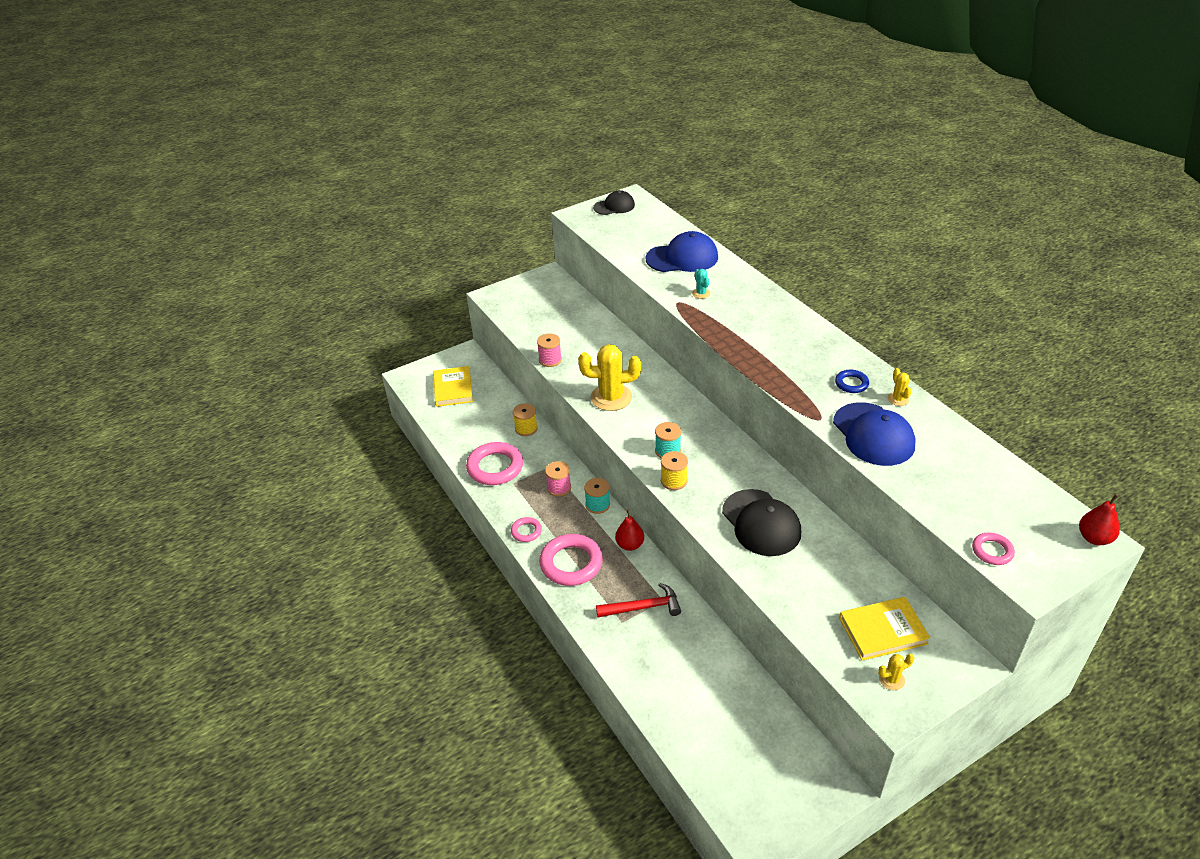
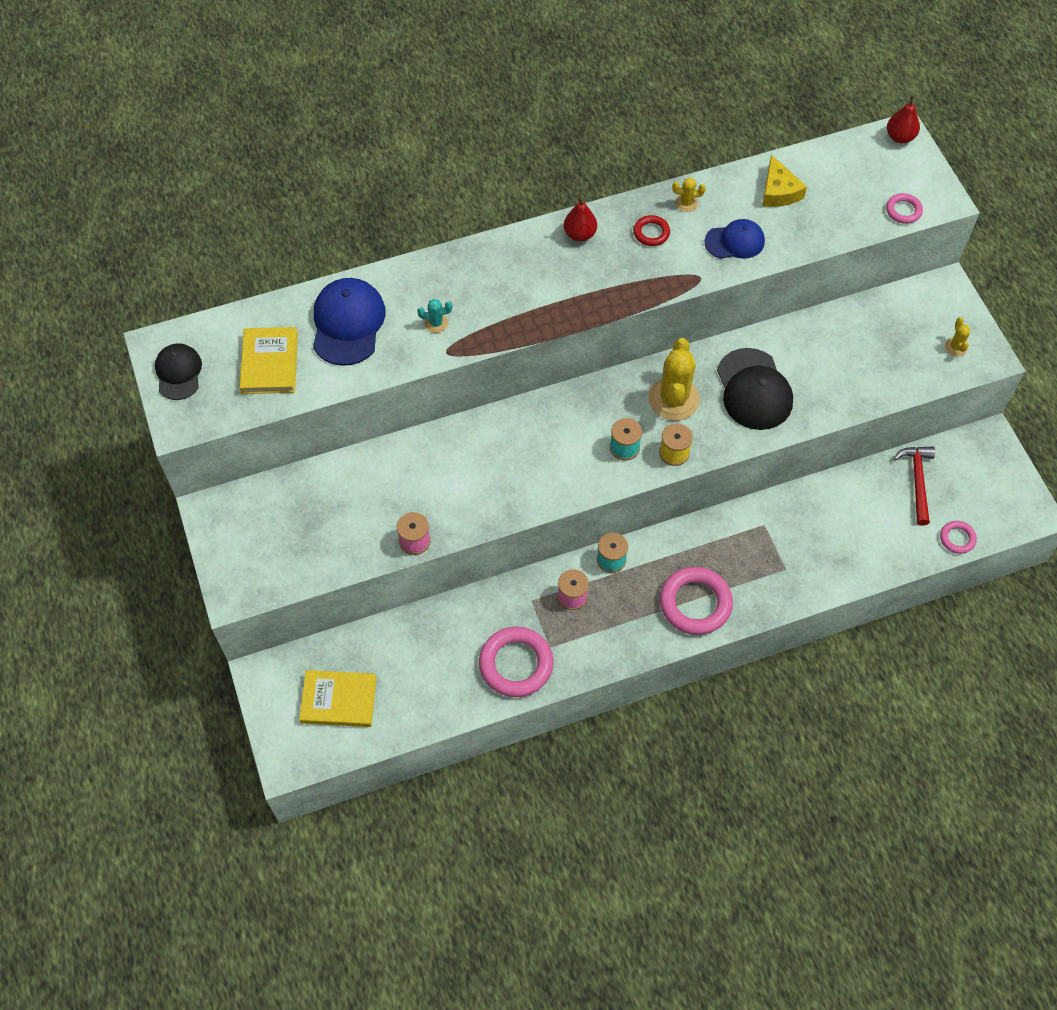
camera: 80 degrees left, 20 degrees up
(526, 429) = (453, 617): yellow spool -> none
(526, 531) = (635, 643): pink ring -> pink ring (957, 538)
(611, 397) = (513, 485): yellow cactus -> yellow cactus (673, 399)
(630, 545) = (681, 539): red pear -> red pear (580, 234)
(643, 607) = (770, 545): red hammer -> red hammer (917, 481)
(761, 523) = (754, 390): black cap -> black cap turned 90 degrees clockwise
(851, 384) = (651, 233): blue ring -> red ring
(873, 434) = (735, 241): blue cap -> blue cap, size x0.63
(883, 631) = (903, 335): yellow book -> yellow book (269, 363)
(953, 455) = (779, 191): none -> yellow cheese

